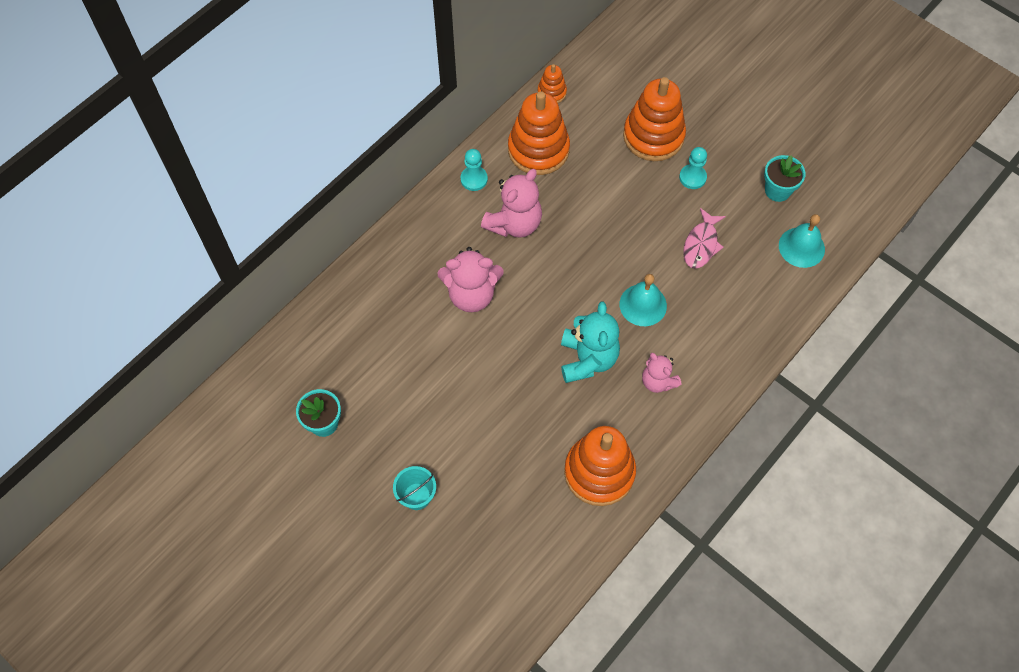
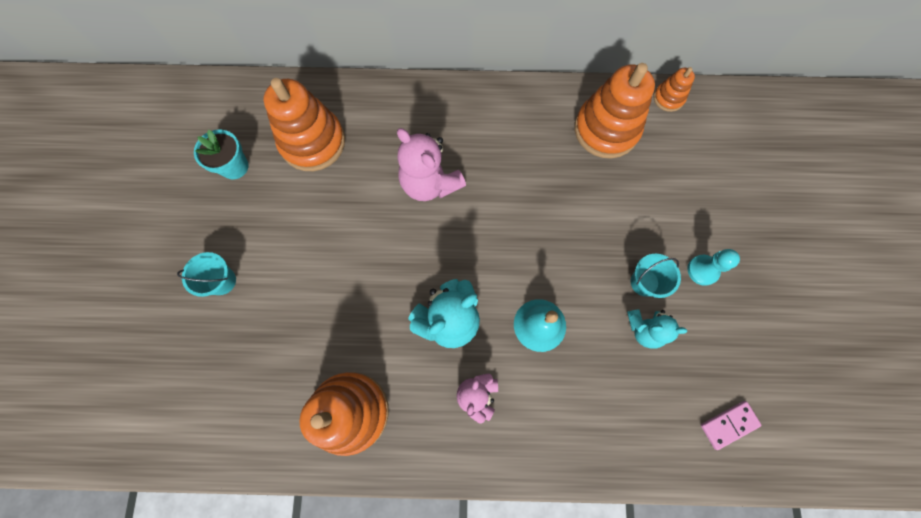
camera: 50 degrees right, 10 degrees up
(474, 179) = (533, 105): turquoise pawn -> none
(514, 223) = (522, 164): pink teddy bear -> none
(653, 136) = (709, 207): orange stacking toy -> orange stacking toy (313, 142)
(670, 218) = (644, 282): none -> turquoise bucket
(701, 244) = (644, 329): pink fish -> turquoise teddy bear
(777, 190) = (765, 356): turquoise flower pot -> none
(801, 247) = (728, 424): turquoise bell -> pink domino

